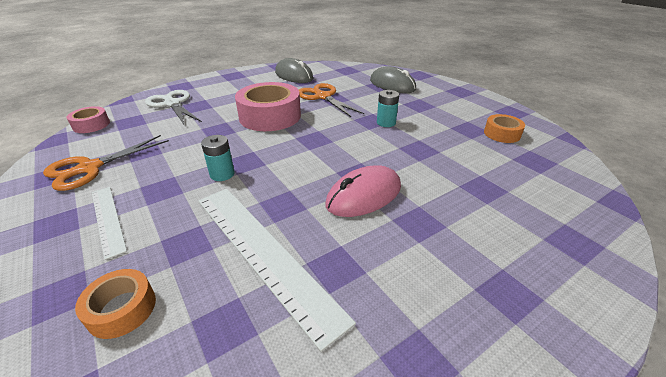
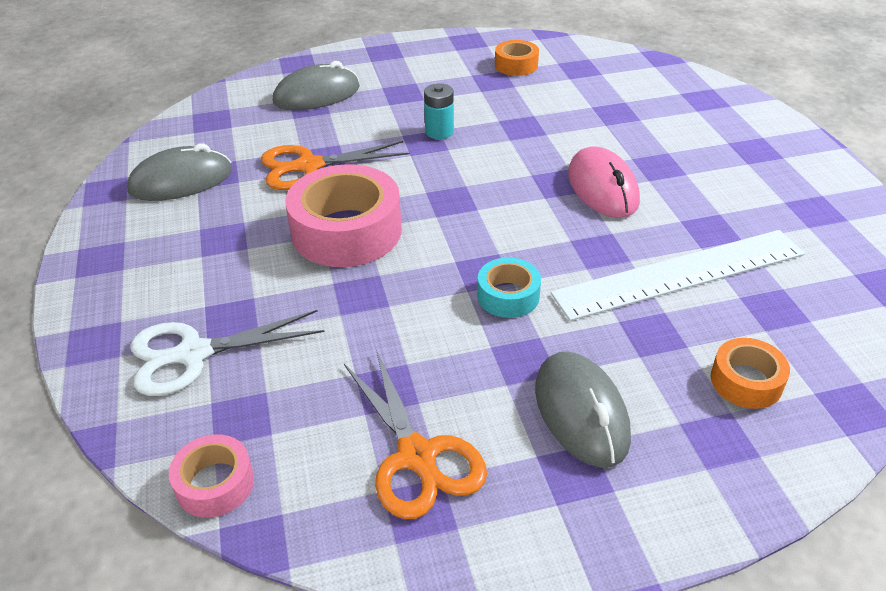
camera: 70 degrees left, 5 degrees up
(108, 219) = (581, 412): white ruler -> grey mouse
(222, 174) = (508, 296): turquoise battery -> turquoise tape

